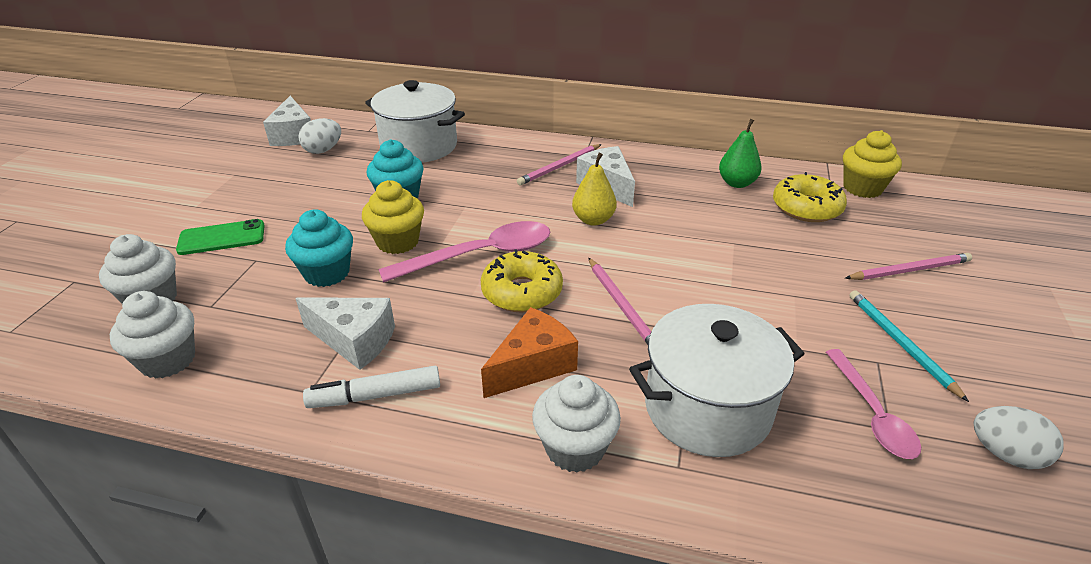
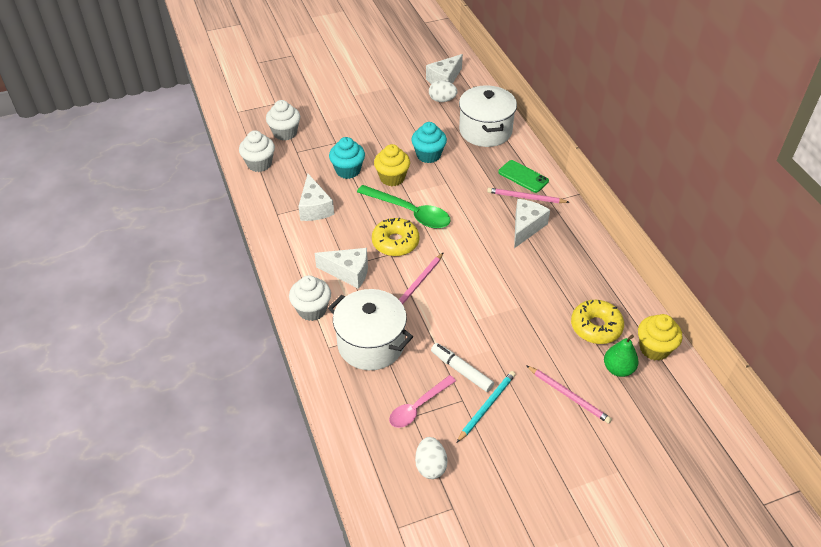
camera: 55 degrees right, 10 degrees up
(222, 238) = (340, 121): green phone -> green phone (523, 176)
(375, 395) = (290, 234): white marker -> white marker (461, 370)
(480, 255) = (410, 212): pink spoon -> green spoon
(533, 365) = (348, 272): orange cheese -> white cheese
(593, 220) = (484, 238): yellow pear -> none
(737, 183) = (592, 283): green pear -> green pear (618, 369)

